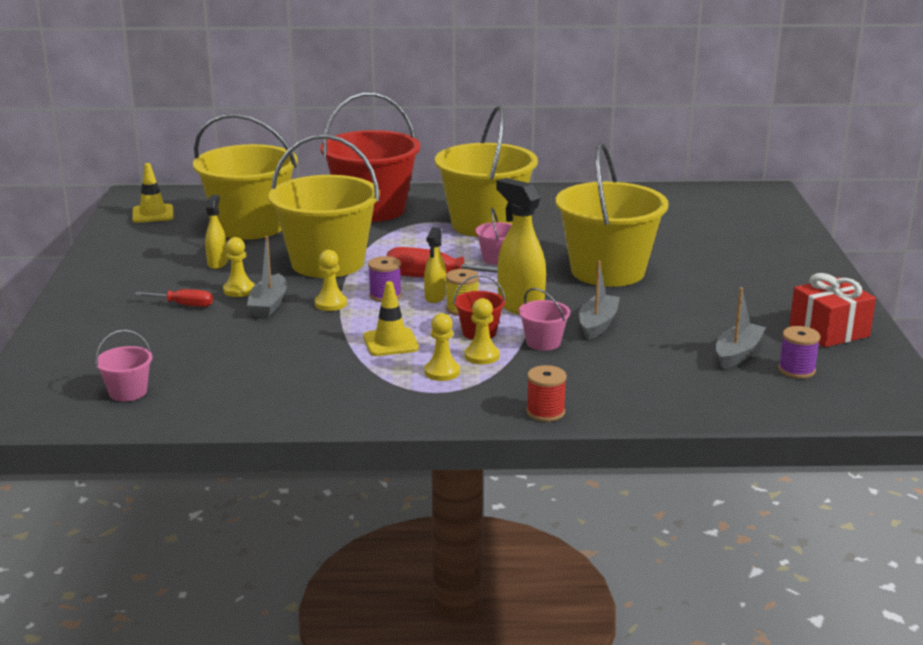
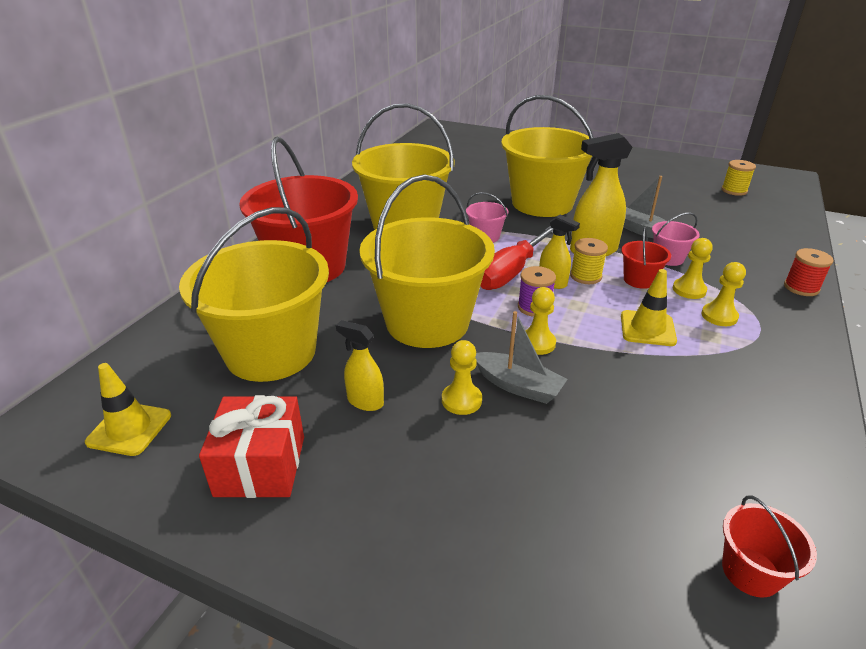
camera: 65 degrees left, 10 degrees up
(128, 392) = (750, 571): pink bucket -> red bucket
(184, 305) = (481, 458): red screwdriver -> none
(737, 353) = (705, 199): grey boat -> none
(796, 370) = (734, 190): purple spool -> yellow spool
(829, 331) = (677, 168): red gift -> red gift (260, 465)

